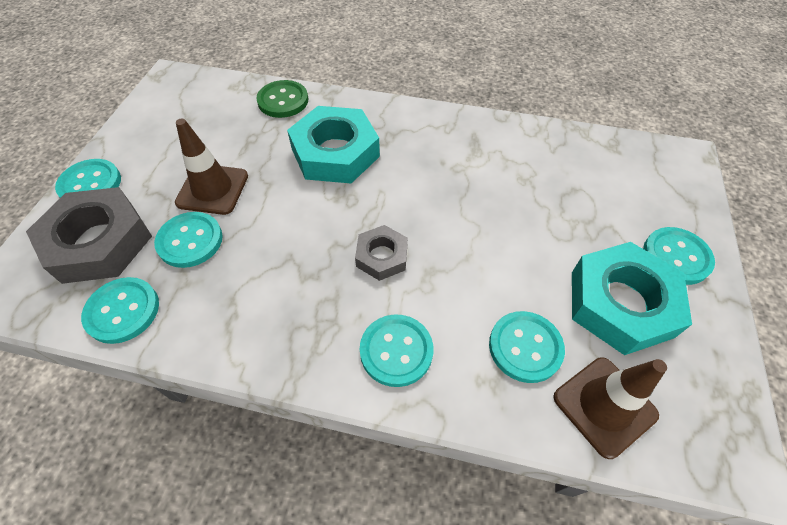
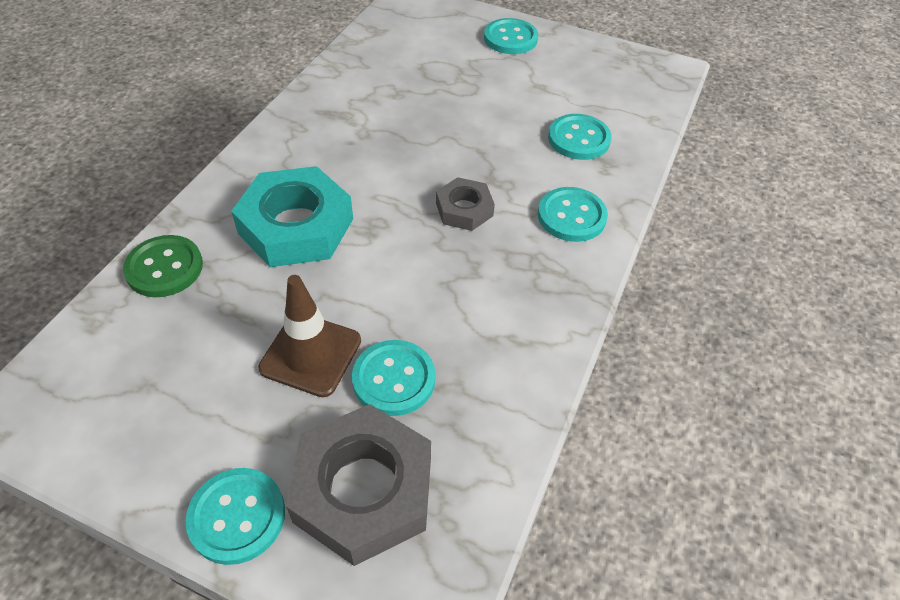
camera: 80 degrees left, 5 degrees down
(123, 311) = (485, 449): turquoise button -> none
(604, 406) = (631, 112): brown traffic cone -> none
(621, 303) = (547, 79): turquoise nut -> none

